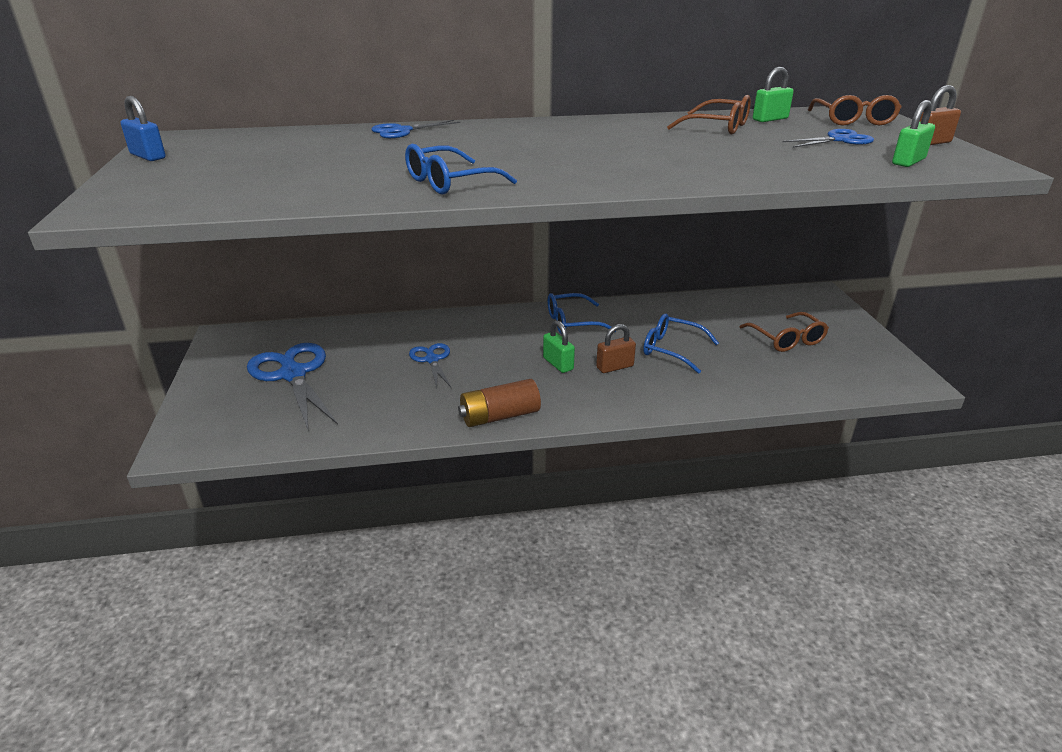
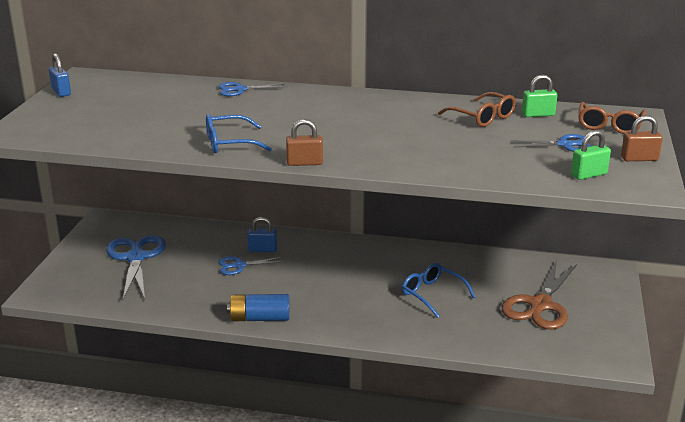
camera: 20 degrees right, 5 degrees down
(432, 359) = (239, 266): blue scissors -> blue scissors turned 105 degrees counterclockwise
(447, 336) = (262, 249): none -> blue padlock
(500, 416) = (260, 318): brown battery -> blue battery
(558, 364) = (331, 288): green padlock -> none
(572, 322) = (368, 256): blue glasses -> none
(615, 367) = (374, 299): brown padlock -> brown padlock (304, 163)
(786, 339) = (540, 305): brown glasses -> brown scissors

